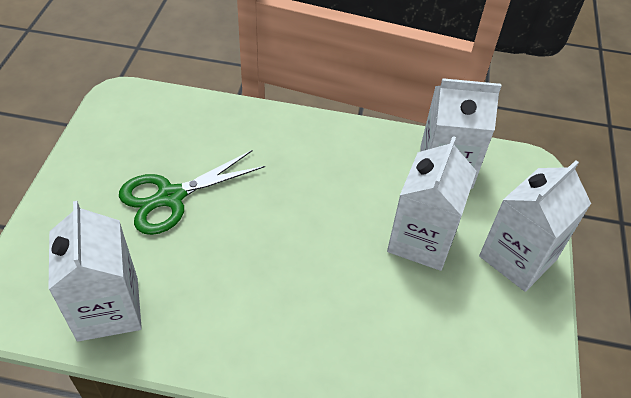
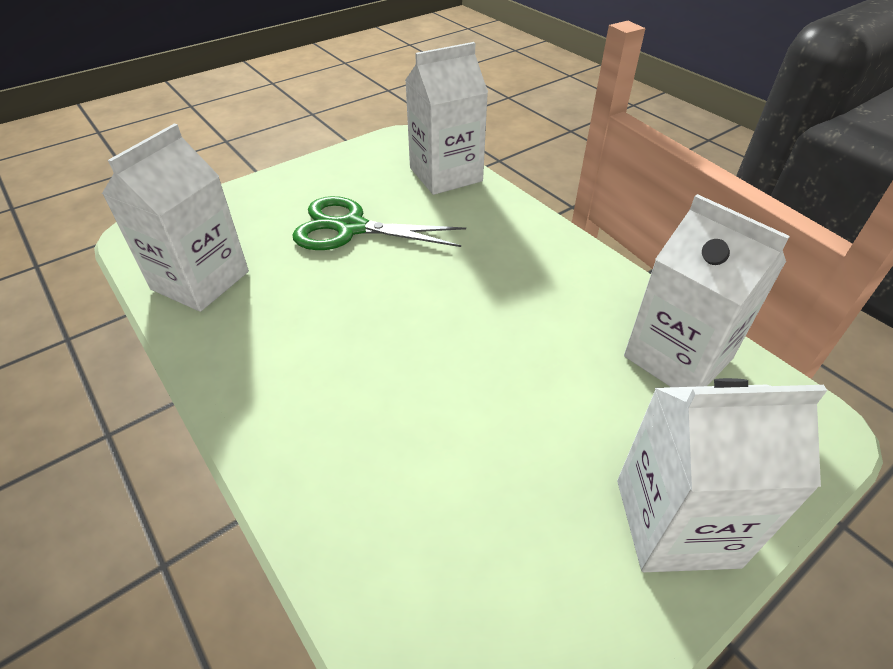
camera: 45 degrees right, 5 degrees down
(421, 240) = (557, 413): white carton -> white carton (445, 174)

